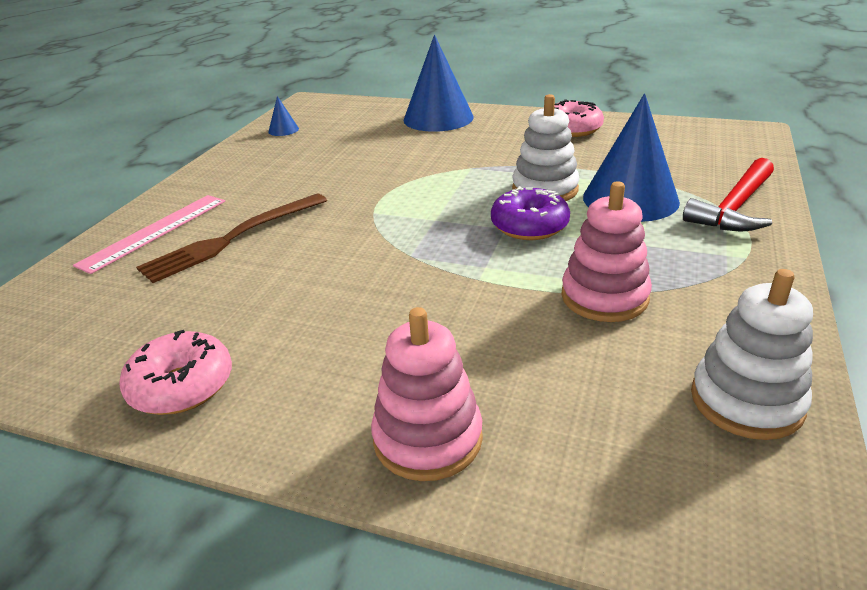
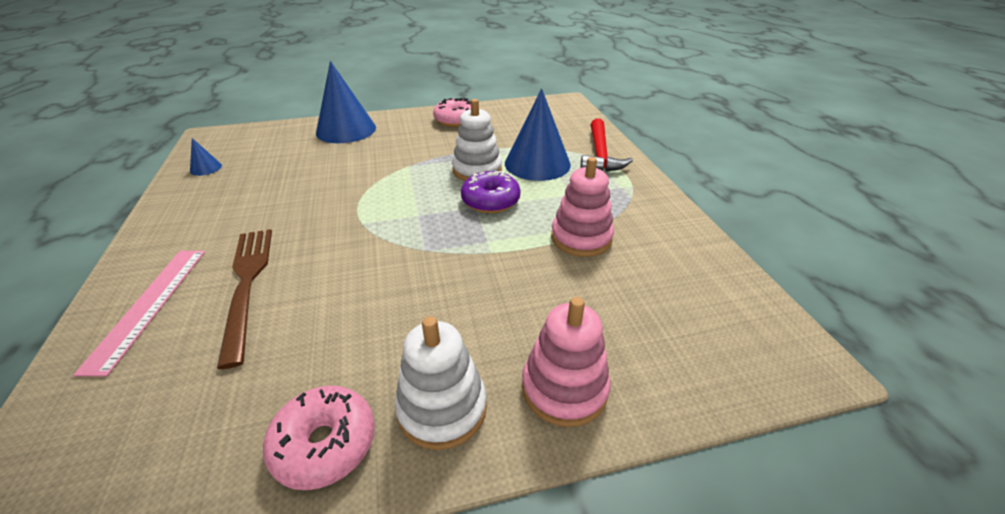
camera: 35 degrees left, 5 degrees up
(233, 238) = (247, 285): brown fork -> brown fork turned 150 degrees clockwise
(746, 401) = (708, 278): white stacking toy -> white stacking toy (442, 408)

